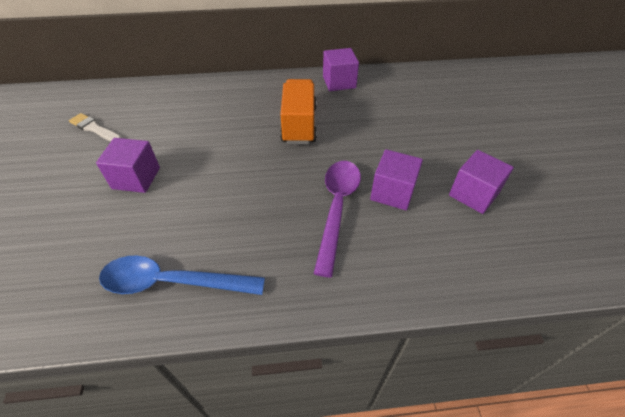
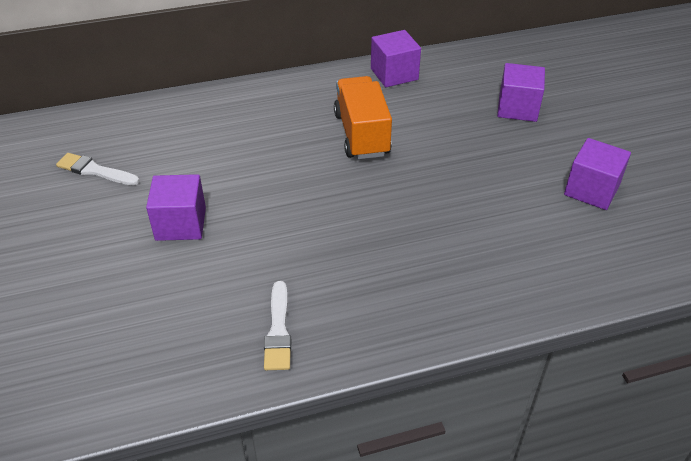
camera: 10 degrees left, 5 degrees down
(172, 282) = (278, 330): blue spoon -> white brush
(337, 208) = (440, 226): purple spoon -> none
(392, 192) = (499, 200): purple cube -> purple cube (517, 108)

